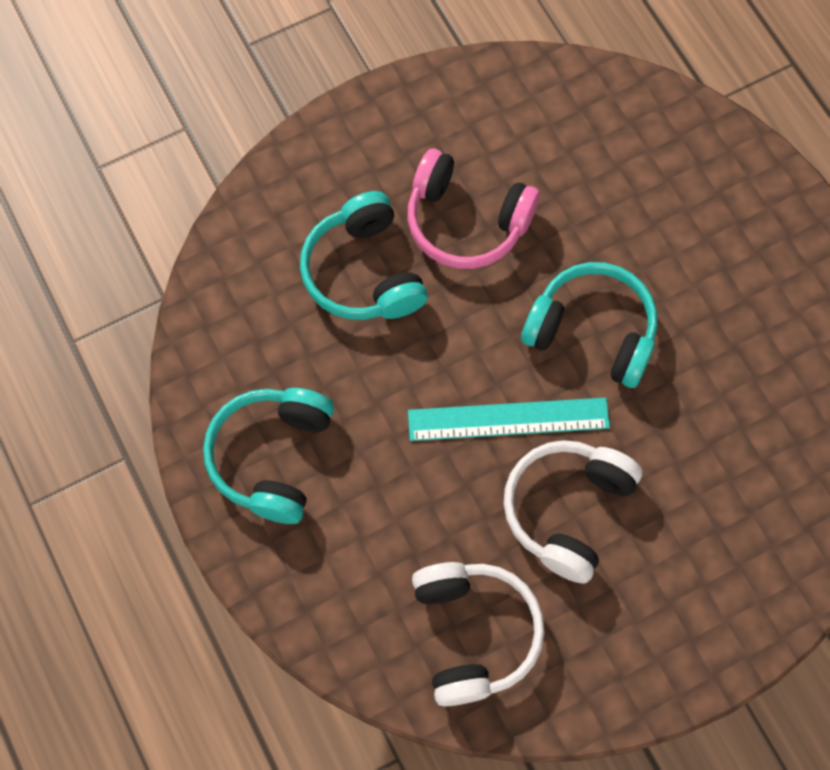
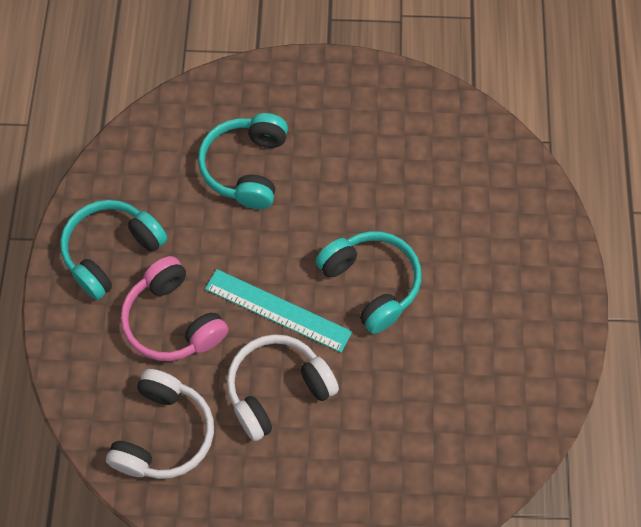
camera: 30 degrees right, 5 degrees down
(466, 221) = (334, 170): pink headphones -> pink headphones (173, 321)

